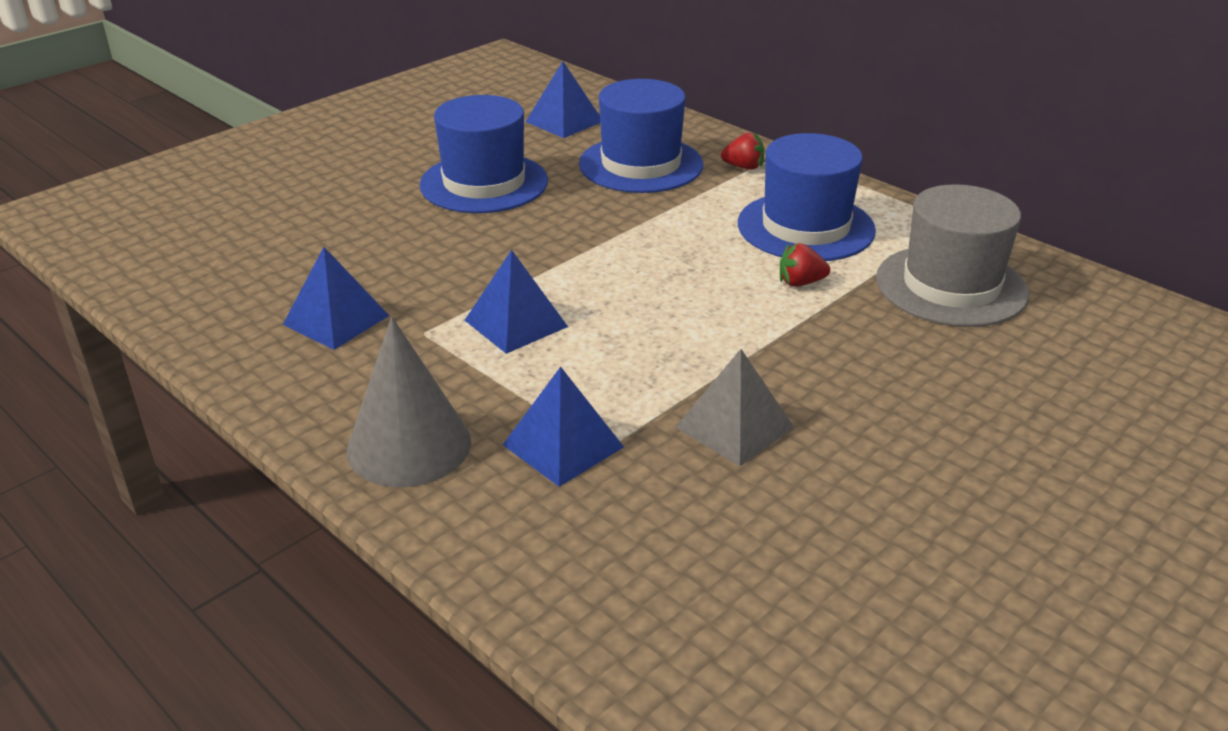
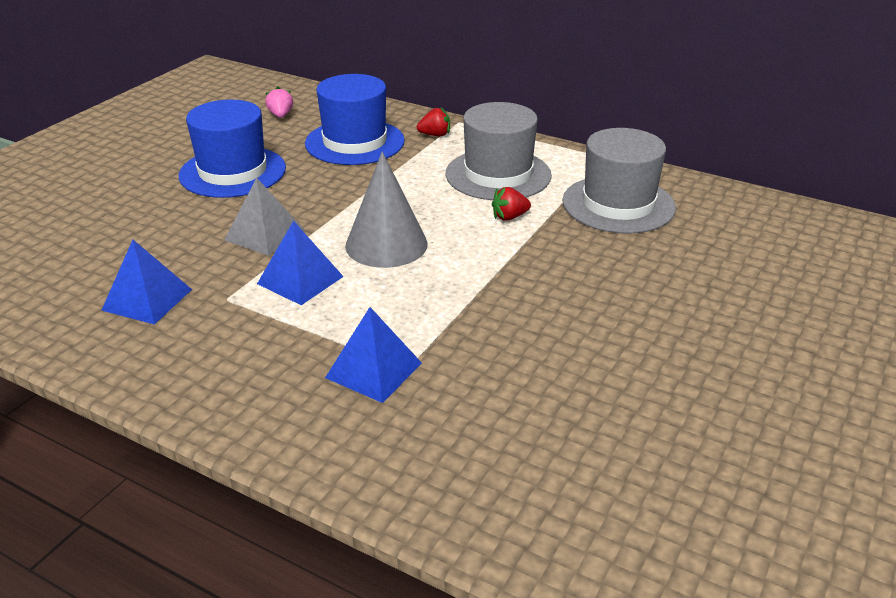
camera: 15 degrees left, 0 degrees up
(409, 445) = (248, 391): grey cone -> grey cone (386, 244)
(564, 121) = (281, 115): blue pyramid -> pink strawberry
(734, 427) = (500, 333): grey pyramid -> grey pyramid (264, 234)
(805, 227) = (498, 175): blue hat -> grey hat

